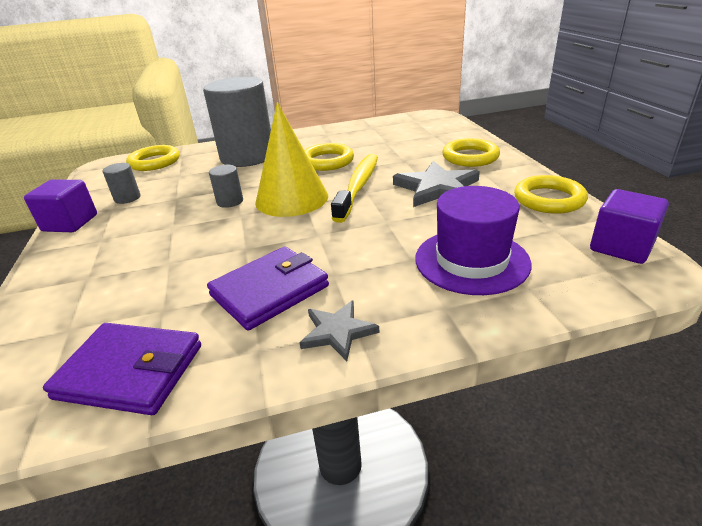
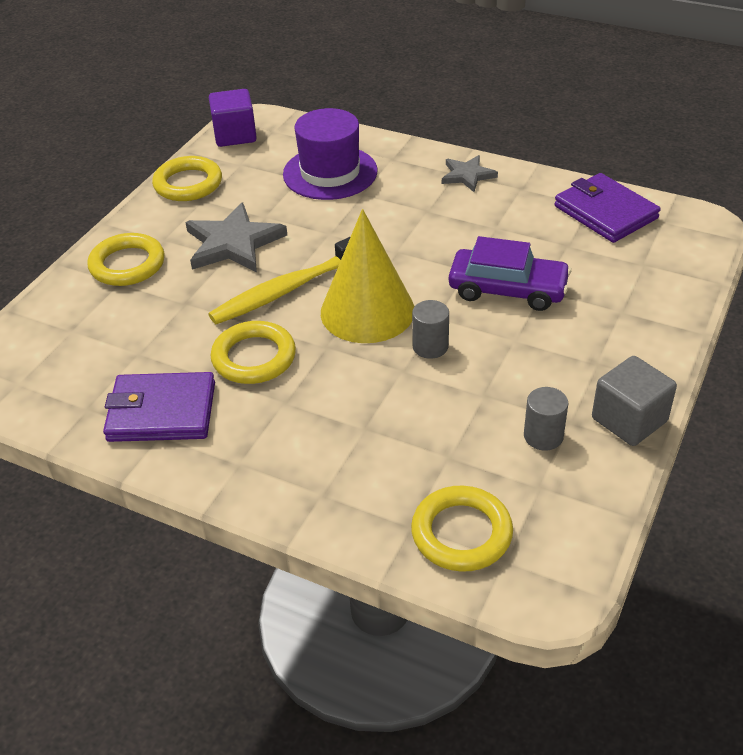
camera: 140 degrees left, 10 degrees up
(70, 223) = (629, 420): purple cube -> grey cube
(199, 250) = (507, 289): none -> purple car
(247, 157) = (326, 443): grey cylinder -> none
(269, 291) = (482, 221): purple wallet -> purple wallet (162, 412)

